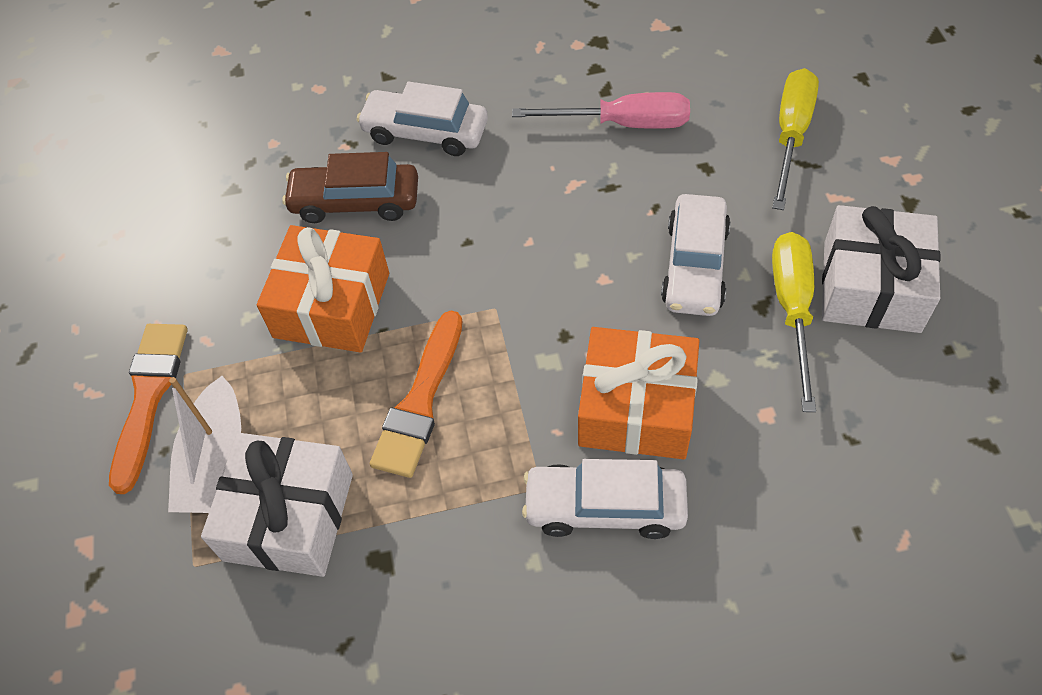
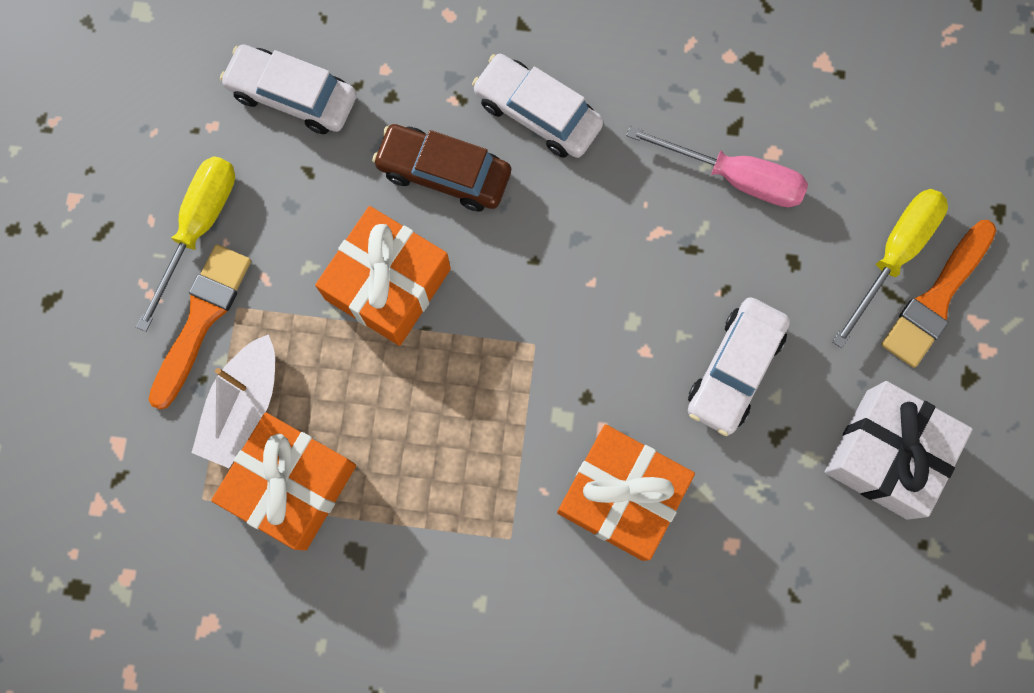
camera: 15 degrees right, 20 degrees up
(288, 517) = (291, 484): white gift -> orange gift
(420, 401) = (435, 416): orange brush -> orange brush (936, 298)
(605, 507) = (557, 577): white car -> white car (293, 96)
(792, 309) = (803, 450): yellow screwdriver -> yellow screwdriver (199, 228)

